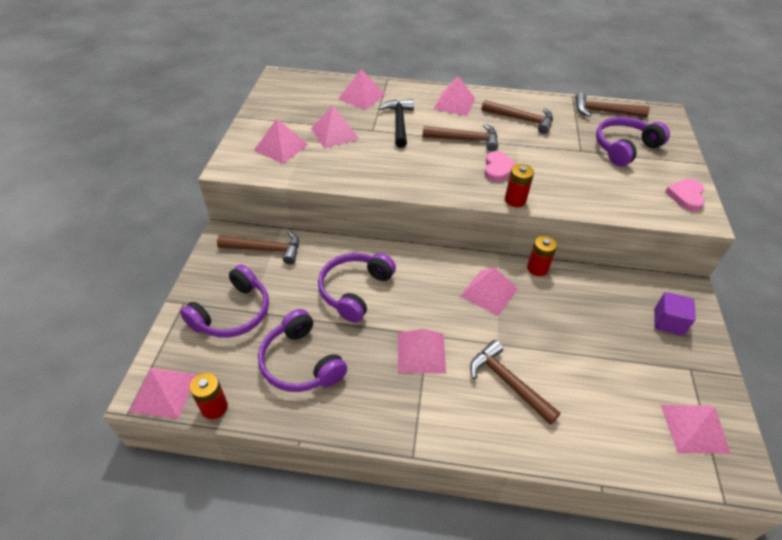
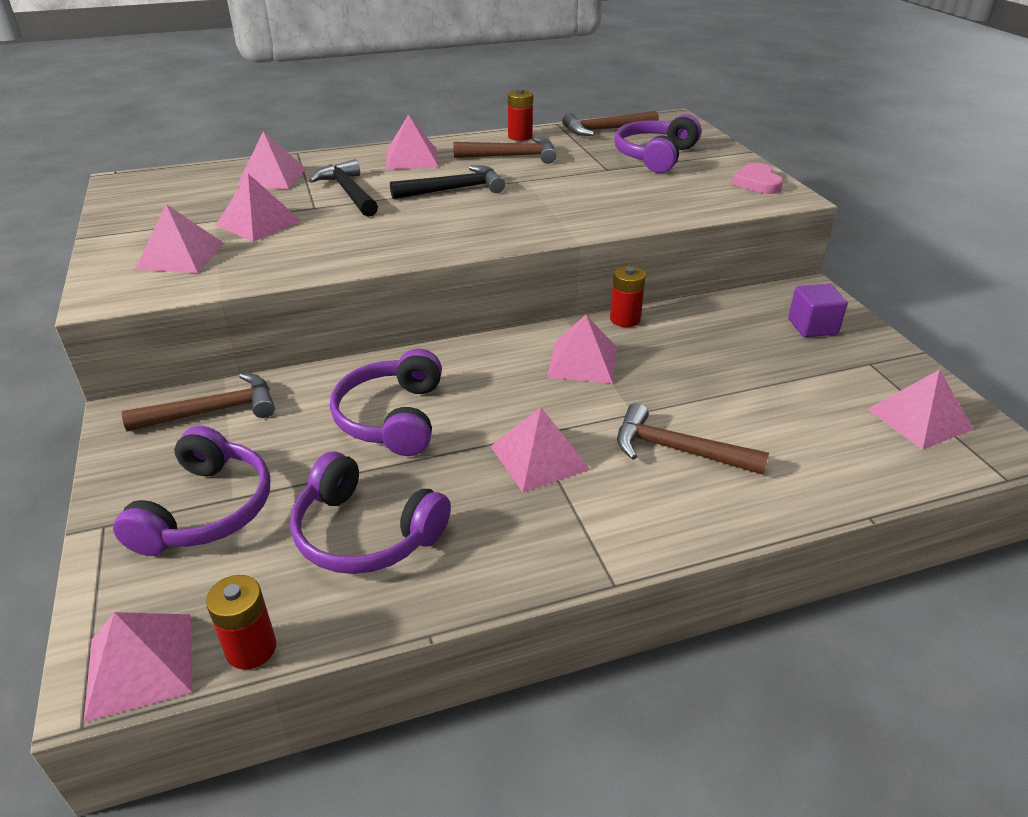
camera: 25 degrees left, 10 degrees down
(465, 140) = (454, 189): brown hammer -> black hammer
(498, 169) = (521, 208): pink heart -> none
(515, 200) = (566, 232): red battery -> red battery (520, 136)

